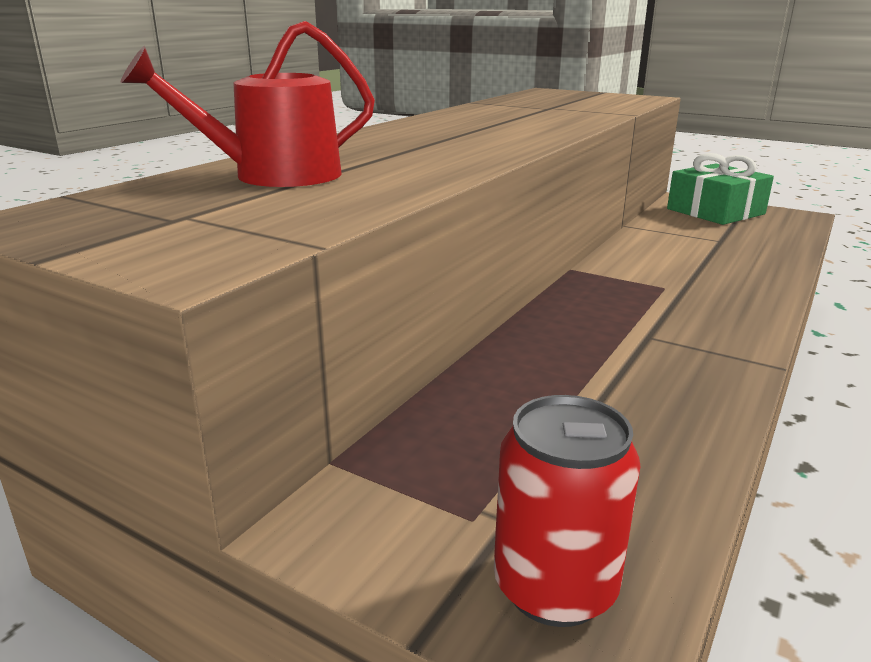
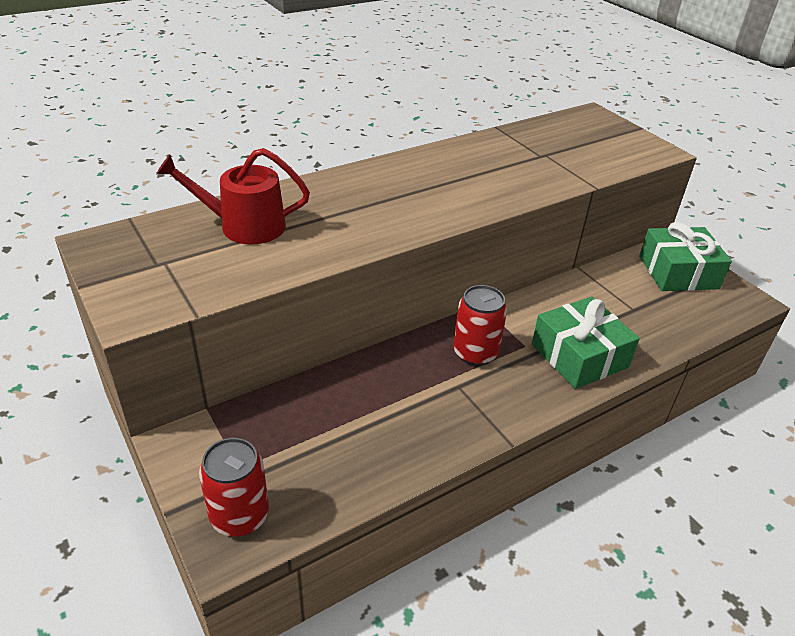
camera: 25 degrees right, 15 degrees up
(624, 305) = (475, 353): none -> red can
(728, 281) = (579, 355): none -> green gift

